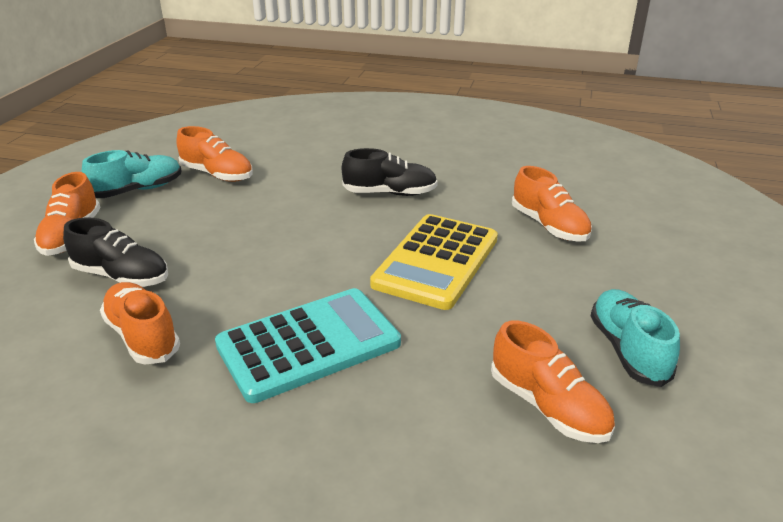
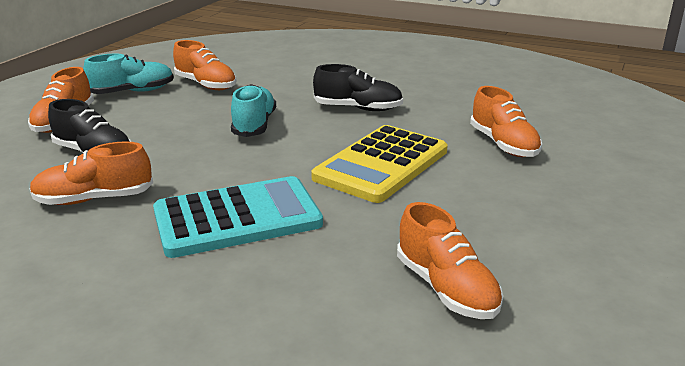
camera: 10 degrees right, 5 degrees down
(142, 336) = (94, 199): orange shoe -> orange shoe turned 75 degrees counterclockwise
(628, 350) = (545, 251): turquoise shoe -> turquoise shoe (254, 125)

